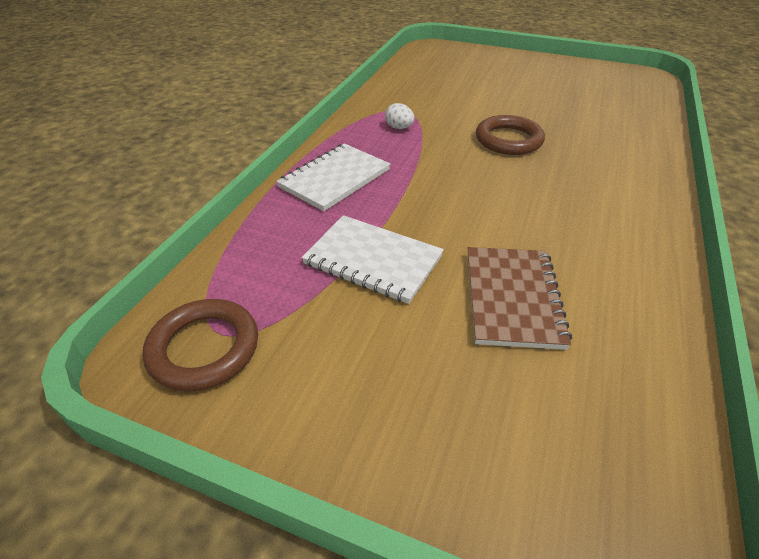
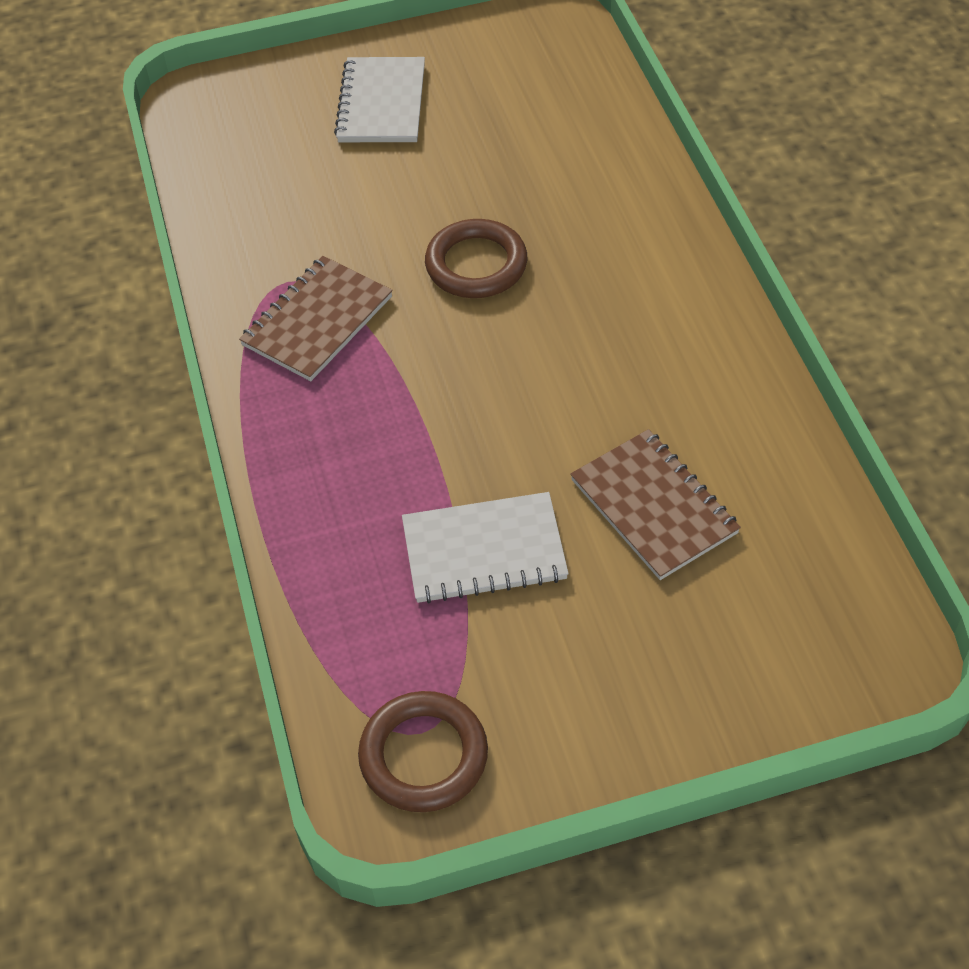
camera: 35 degrees left, 10 degrees up
(335, 179) = (325, 463): white notebook -> white notebook (382, 103)
(399, 128) = (317, 321): white egg -> brown notebook

